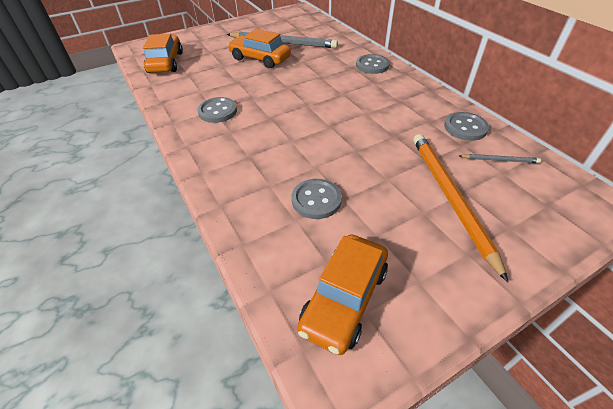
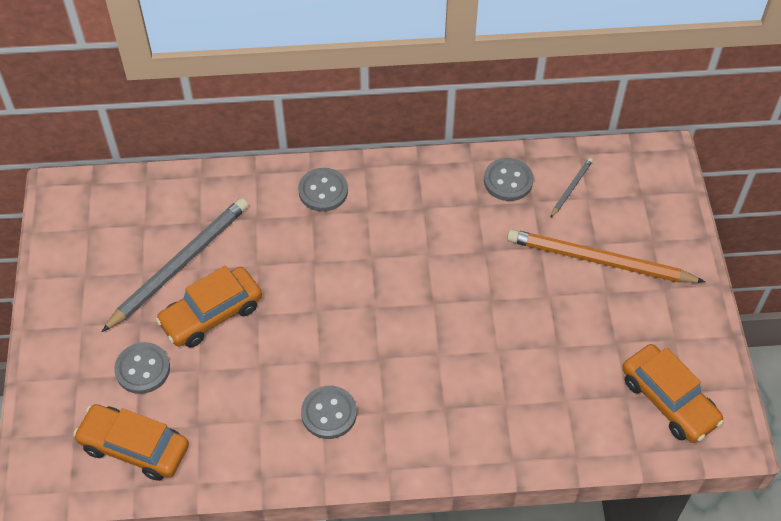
camera: 65 degrees left, 10 degrees up
(316, 200) = (548, 371): grey button -> grey button (142, 369)

